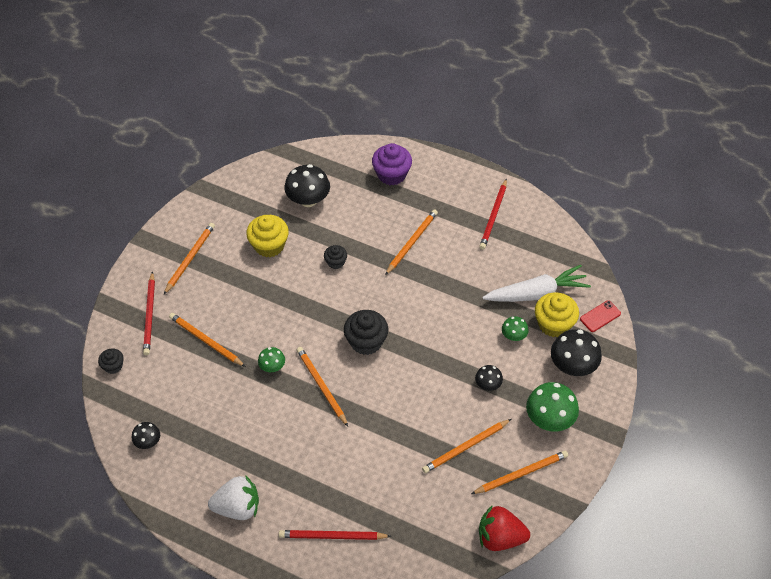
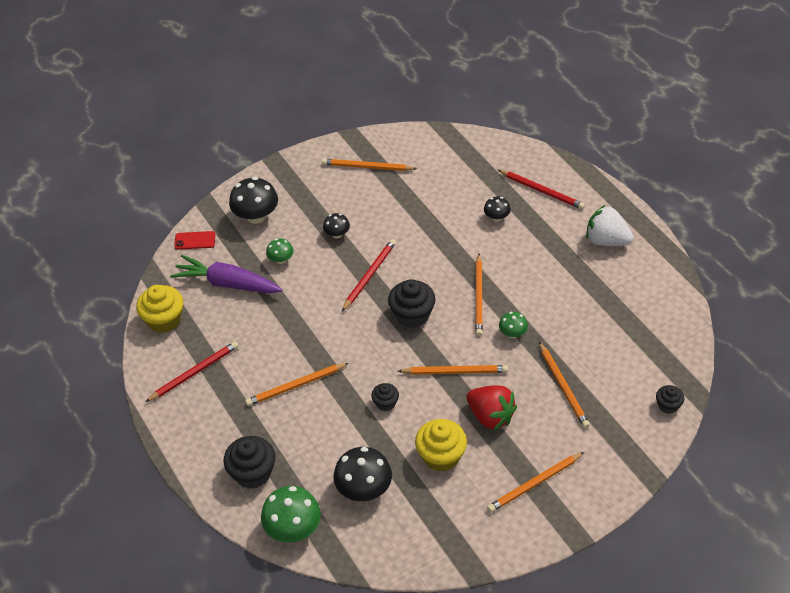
camera: 145 degrees left, 5 degrees down
(148, 442) = (662, 322): black mushroom -> black mushroom (496, 217)
(150, 315) = (608, 440): red pencil -> red pencil (369, 275)
(391, 174) = (252, 473): purple cupcake -> black cupcake
(465, 447) = (394, 201): orange pencil -> orange pencil (455, 371)
(500, 537) = (417, 139): red strawberry -> red strawberry (490, 416)
(537, 293) = (227, 283): white carrot -> purple carrot
(549, 419) = (312, 190): green mushroom -> green mushroom (293, 529)
(554, 324) = (239, 253): yellow cupcake -> yellow cupcake (164, 320)

